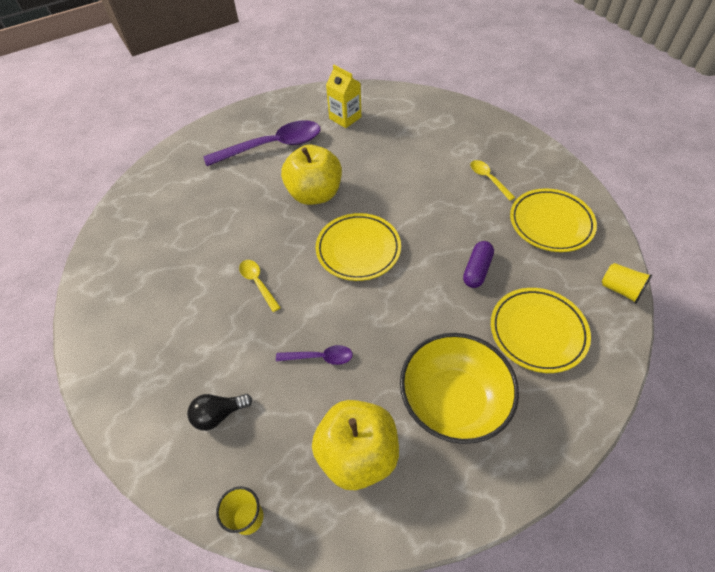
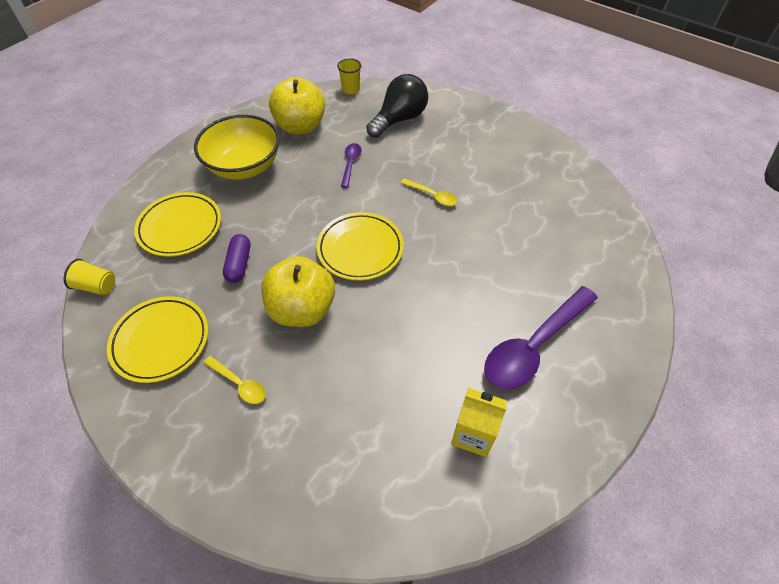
camera: 155 degrees right, 0 degrees up
(219, 414) = (399, 119): black light bulb -> black light bulb, size x1.77
(314, 194) = (438, 295): yellow apple -> yellow apple (302, 309)
(320, 357) = (350, 164): purple spoon -> purple spoon turned 120 degrees clockwise

